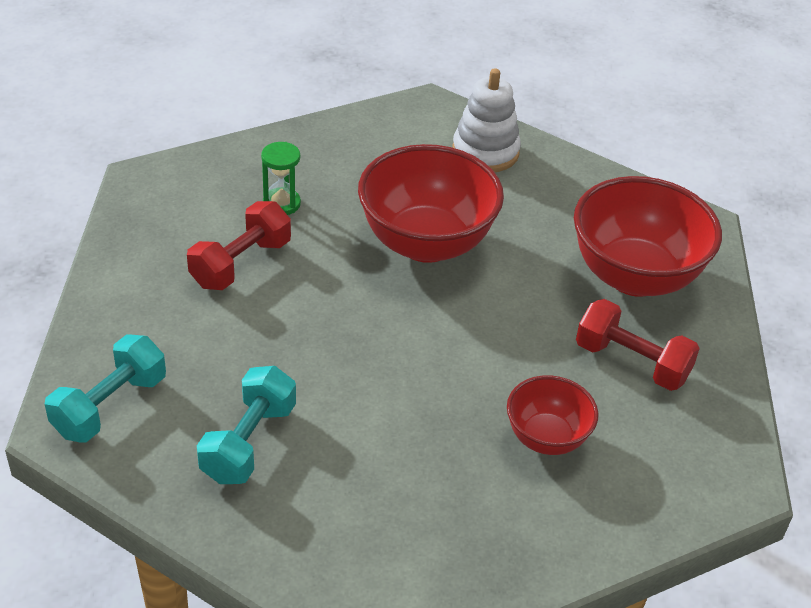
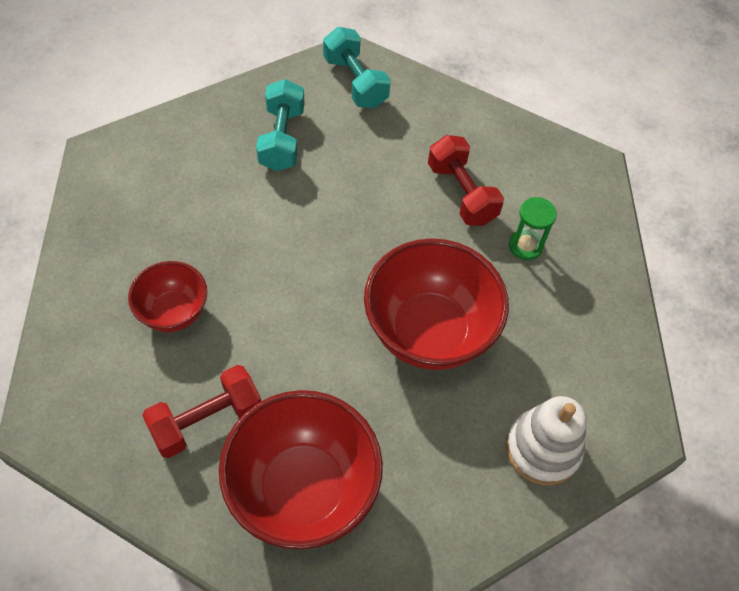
camera: 115 degrees right, 15 degrees up
(249, 442) = (282, 139): turquoise dumbbell -> turquoise dumbbell turned 45 degrees clockwise

